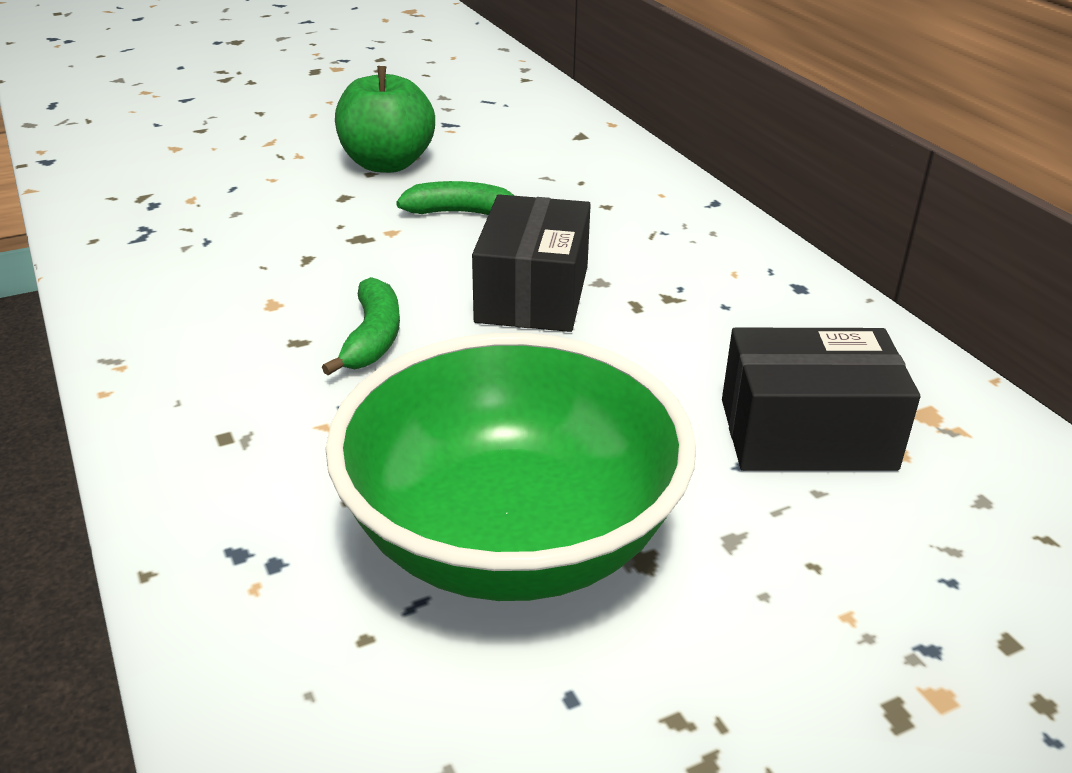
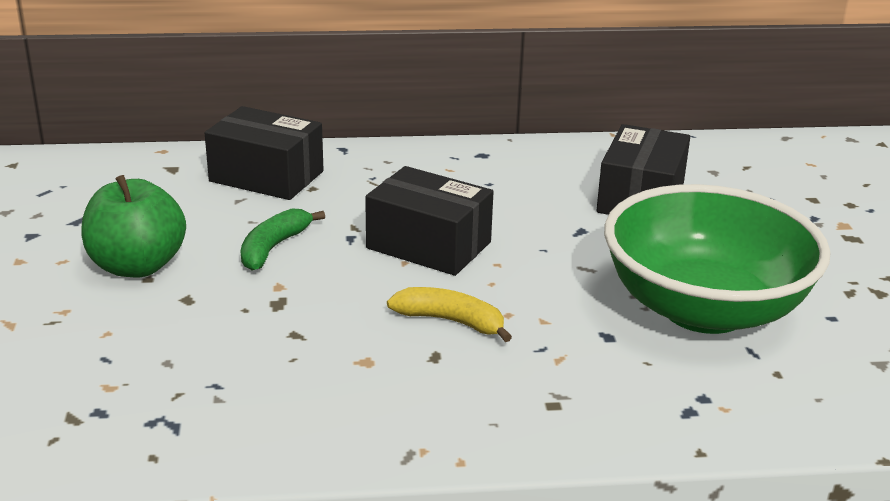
camera: 70 degrees left, 5 degrees down
(373, 338) = (451, 321): green banana -> yellow banana
(607, 178) = (266, 176): none -> black box

